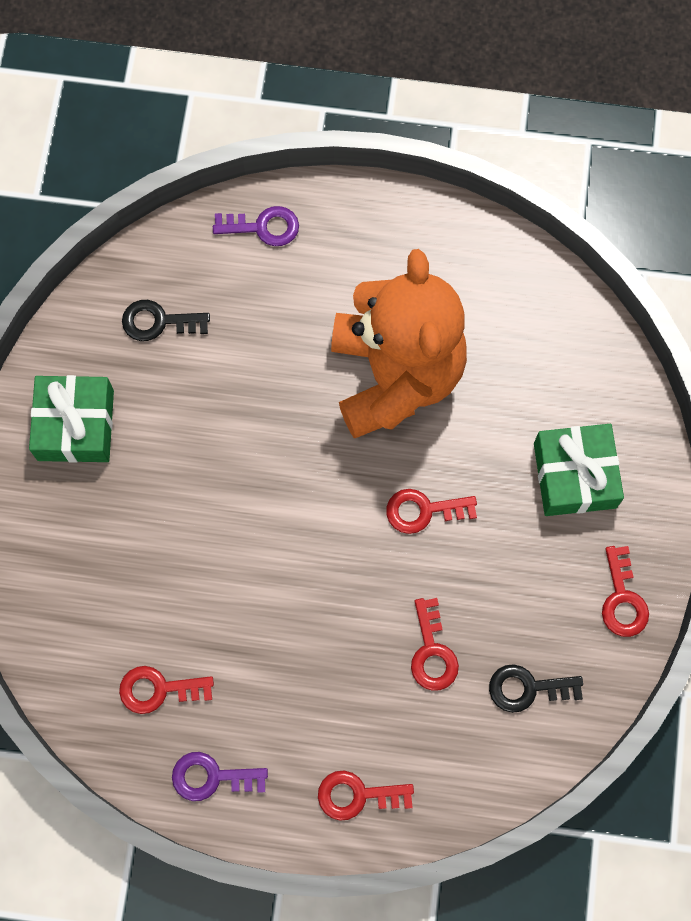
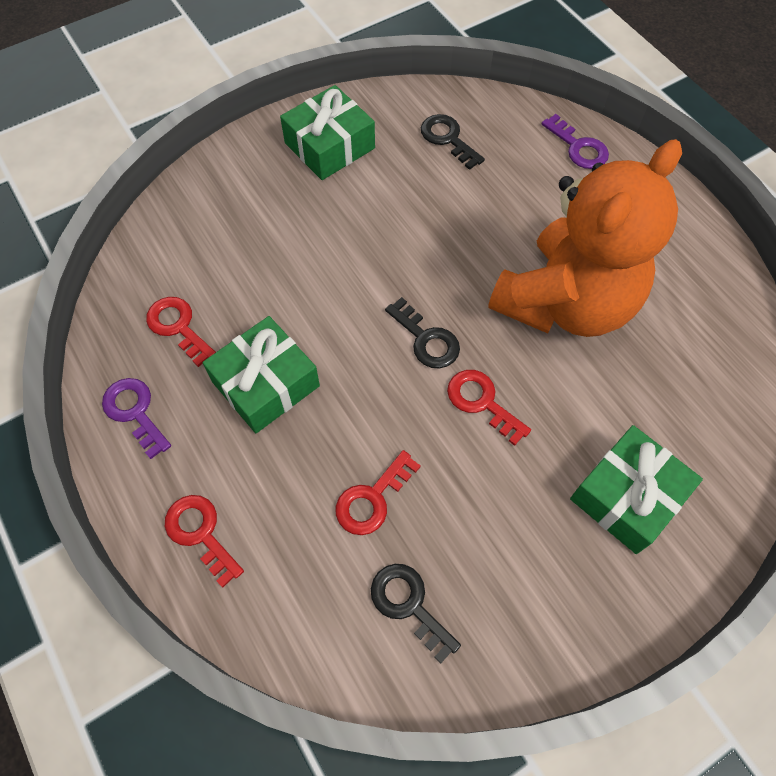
camera: 50 degrees right, 10 degrees down
(272, 658) = (266, 384): none -> green gift
(337, 506) = (426, 339): none -> black key
(622, 599) = (563, 627): red key -> none

